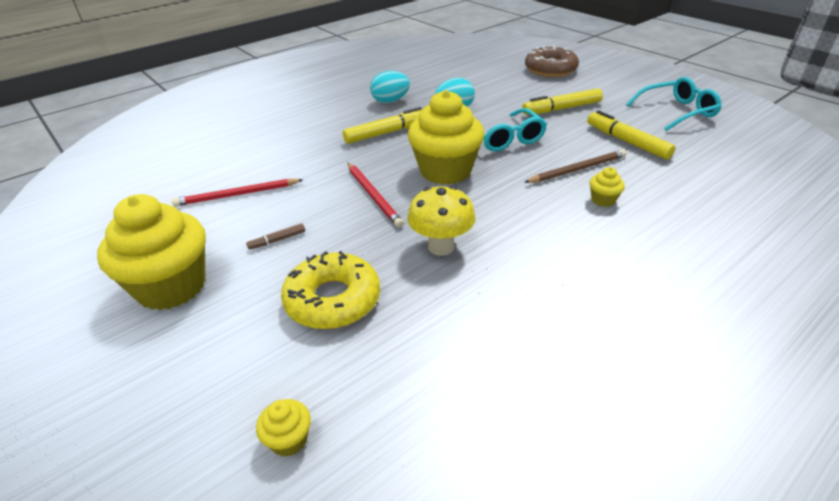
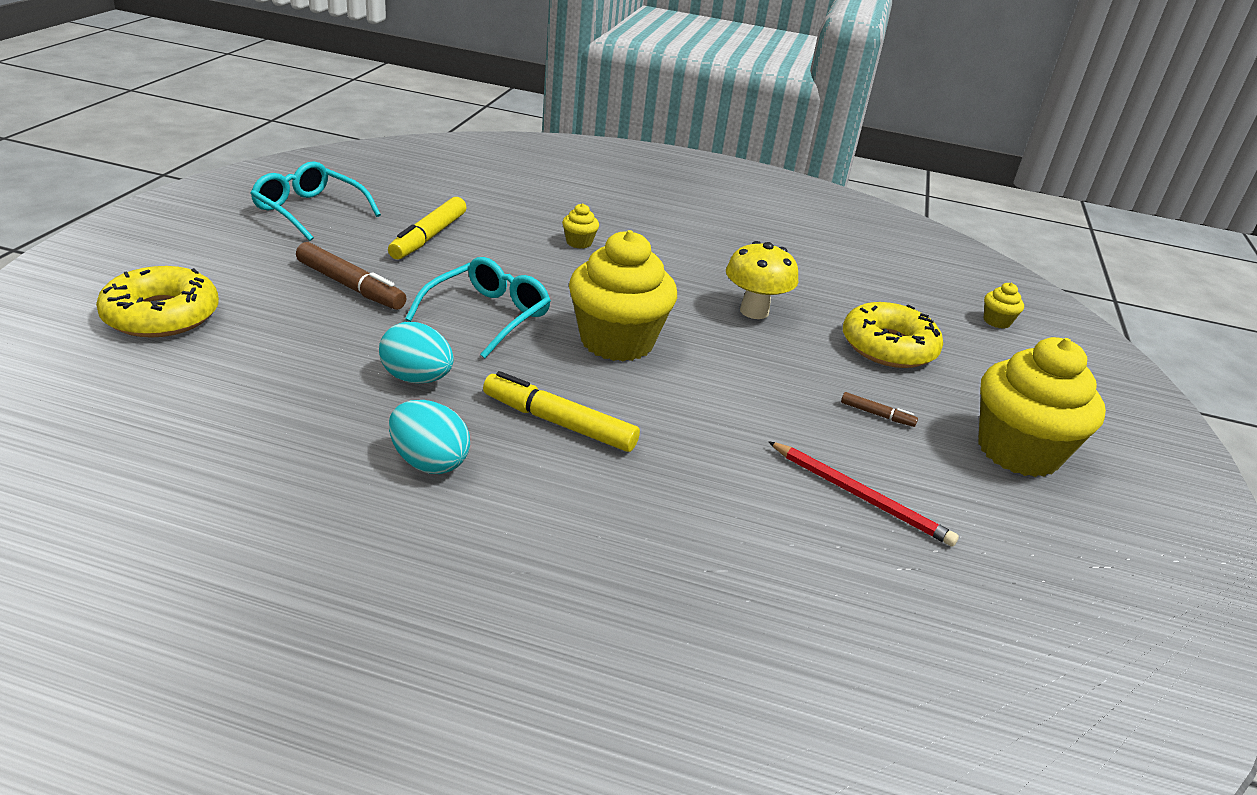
camera: 130 degrees left, 5 degrees down
(373, 196) = (726, 378): red pencil -> none
(550, 69) = (161, 315): brown donut -> yellow donut
(561, 109) = (350, 286): yellow marker -> brown marker
(577, 169) = (527, 260): brown pencil -> none

